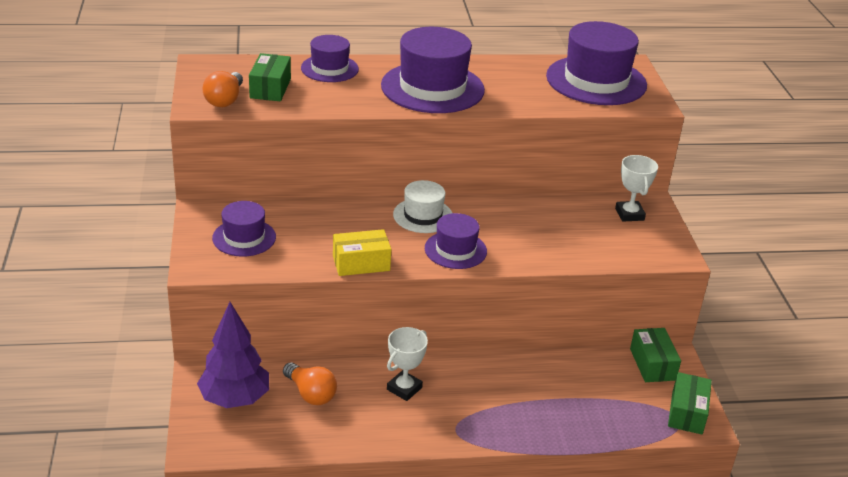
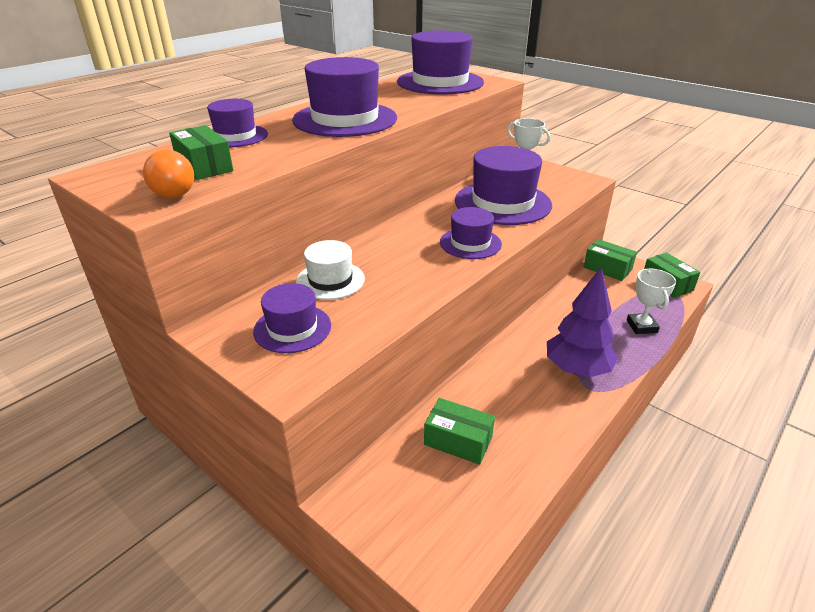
camera: 40 degrees left, 0 degrees up
(235, 399) = (406, 497): purple tree -> purple tree (576, 369)
(311, 394) = (458, 441): orange light bulb -> green box
(361, 263) = (424, 290): yellow box -> none
(404, 388) = (512, 384): white trophy -> white trophy (641, 326)
(423, 215) = (408, 233): white hat -> white hat (330, 280)
(549, 232) = (502, 203): none -> purple hat

